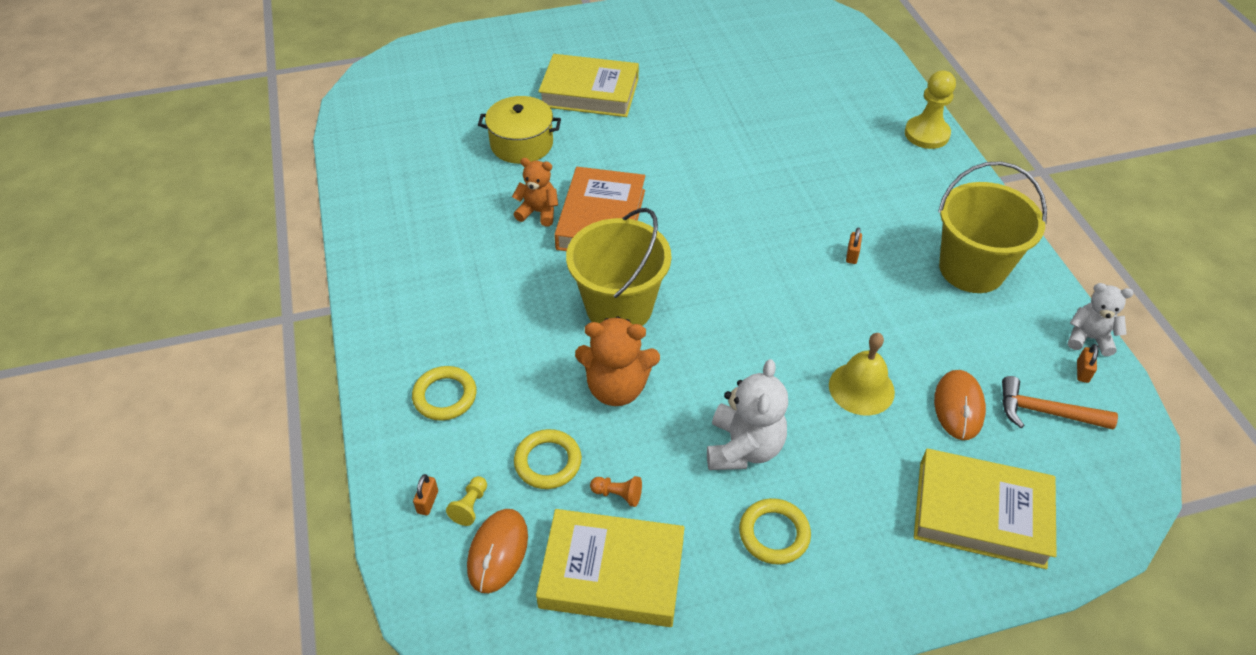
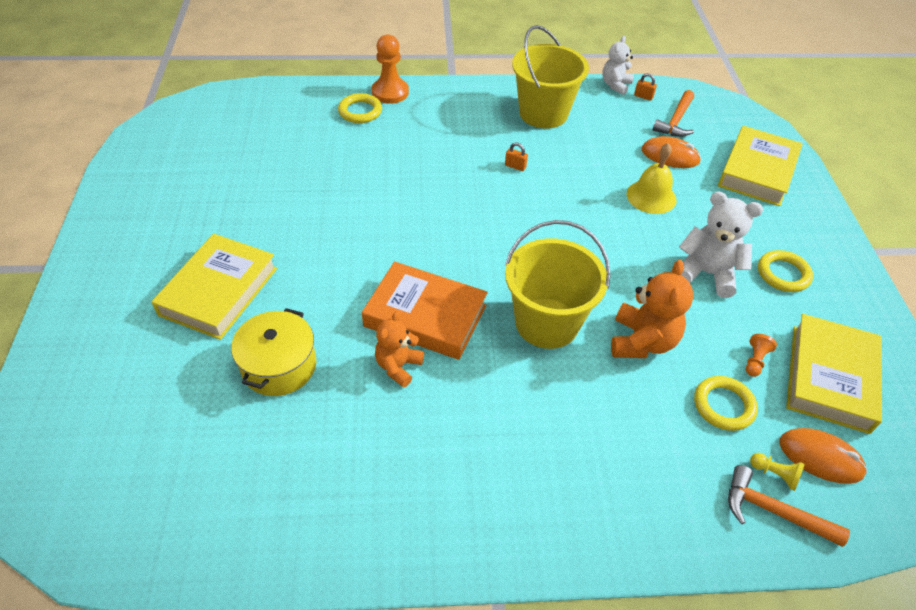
camera: 80 degrees left, 0 degrees up
(428, 502) = (773, 511): orange padlock -> orange hammer
(445, 396) = (644, 483): yellow ring -> yellow ring (360, 111)
(926, 134) = (390, 92): yellow pawn -> orange pawn

